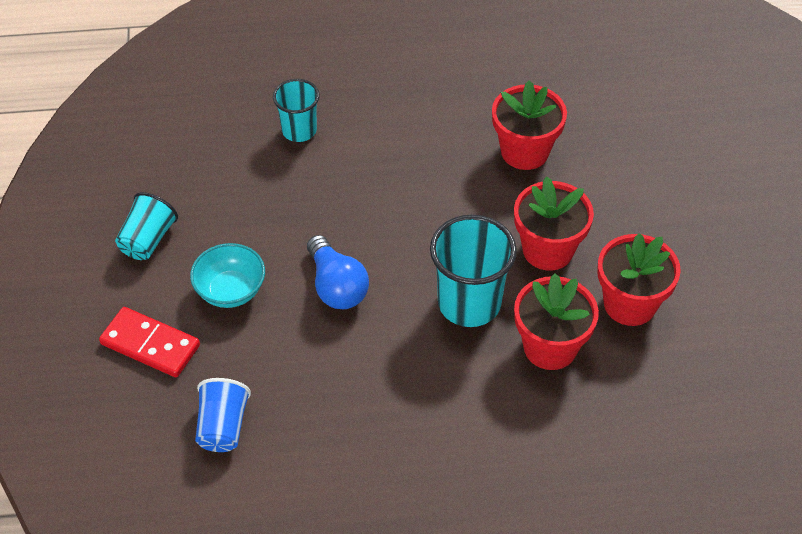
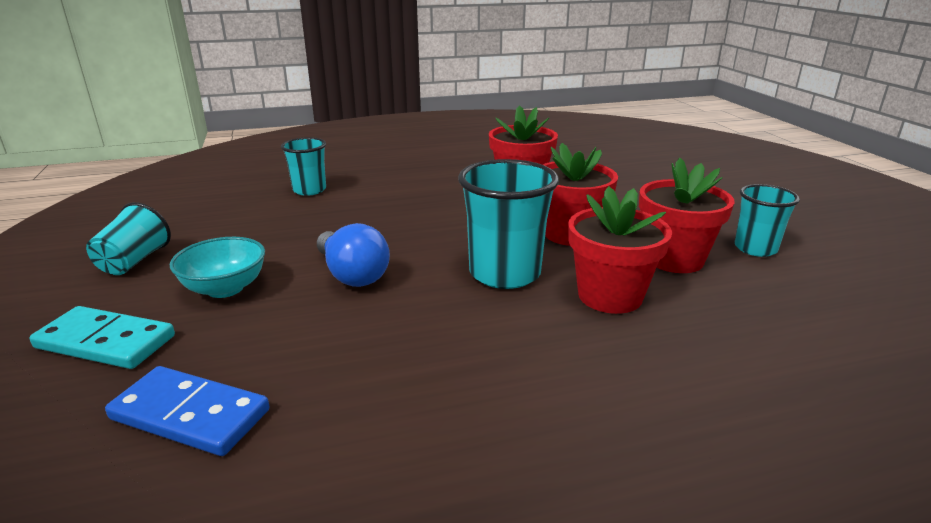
camera: 10 degrees left, 25 degrees down
(150, 345) = (105, 342): red domino -> turquoise domino
(223, 426) = (190, 415): blue cup -> blue domino
(715, 298) = (755, 248): none -> turquoise cup

